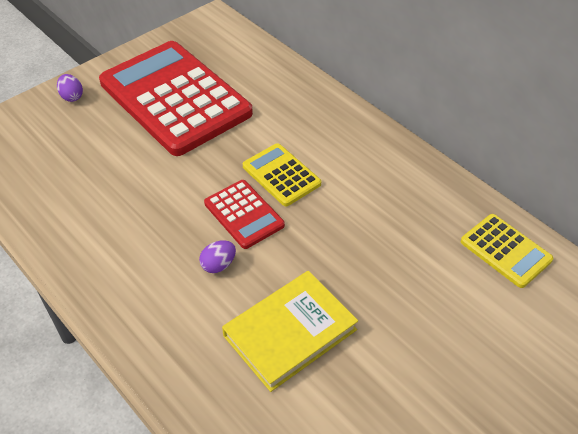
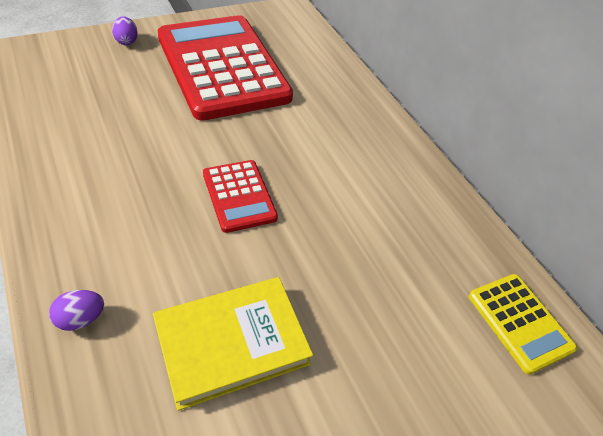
camera: 10 degrees right, 0 degrees up
(218, 265) = (188, 241): purple egg -> purple egg (81, 319)
(281, 175) = (295, 167): yellow calculator -> none

